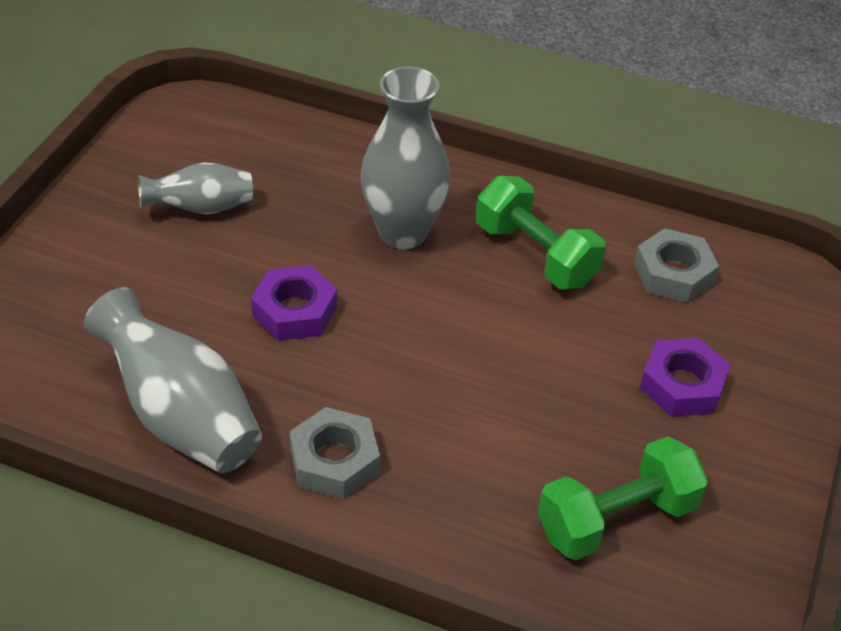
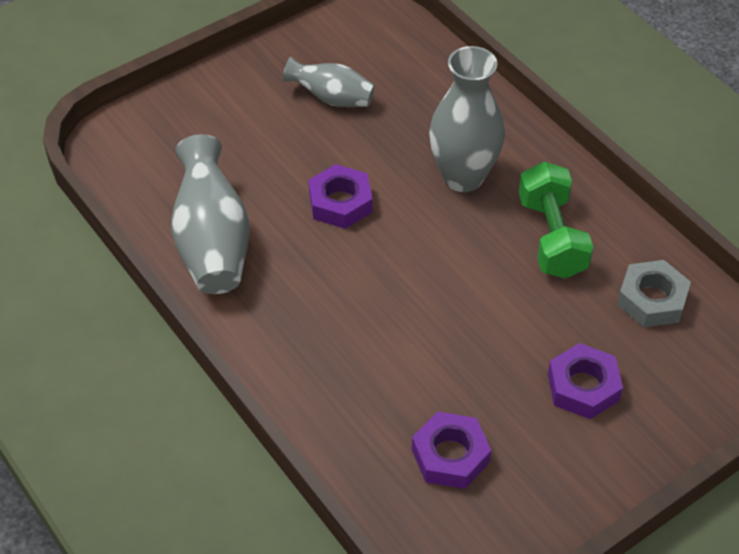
camera: 35 degrees right, 5 degrees up
(334, 460) = (288, 320): grey nut -> none
(616, 519) = (450, 456): green dumbbell -> purple nut

